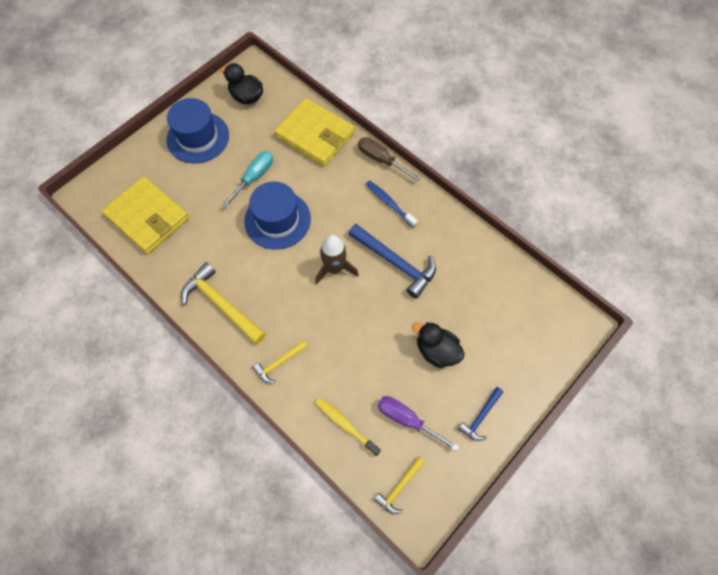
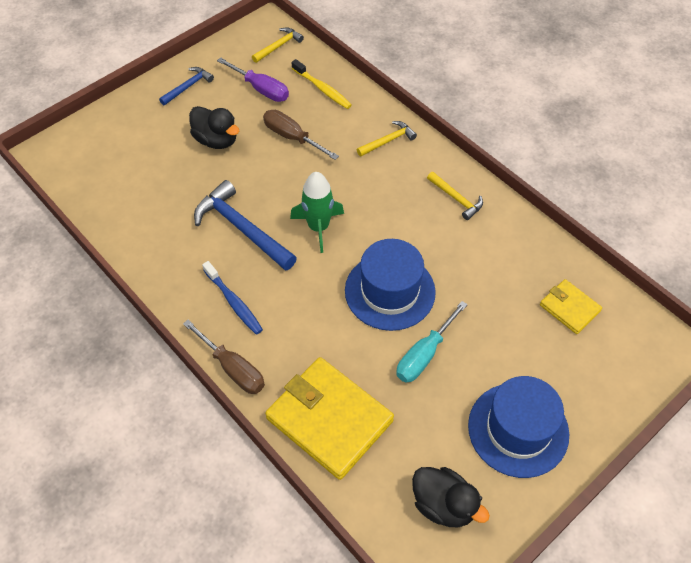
camera: 175 degrees left, 10 degrees down
(147, 217) = (569, 308): yellow wallet -> yellow wallet, size x0.52
(221, 304) = (456, 199): yellow hammer -> yellow hammer, size x0.55
(334, 268) = (318, 227): brown rocket -> green rocket
(367, 360) = (292, 137): none -> brown screwdriver

